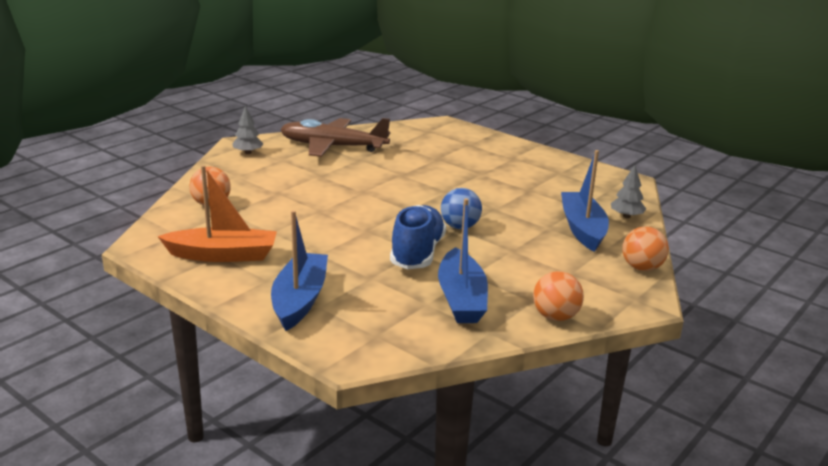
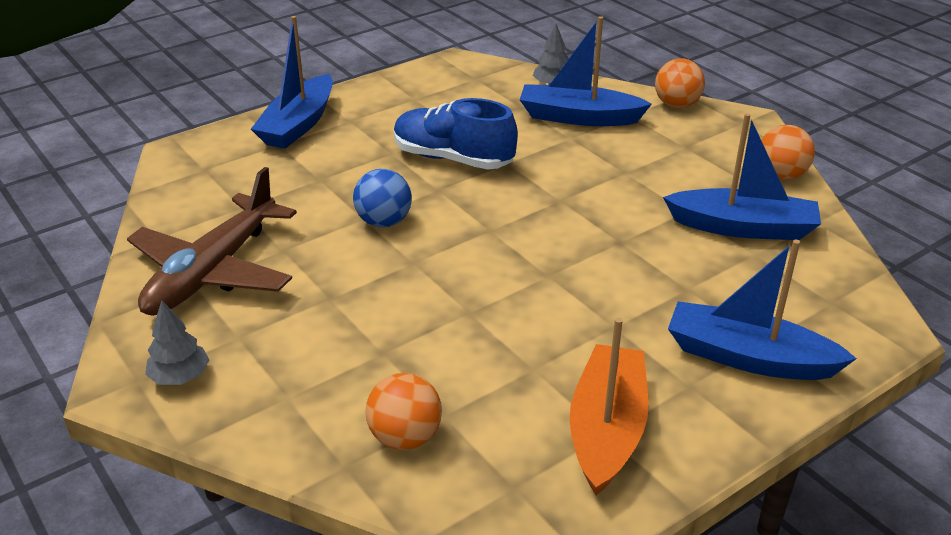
camera: 75 degrees left, 10 degrees up
(417, 253) = (625, 242): blue shoe -> blue shoe (453, 159)
(460, 227) = (554, 197): blue ball -> blue ball (384, 222)
(496, 145) = (298, 124): none -> blue boat

